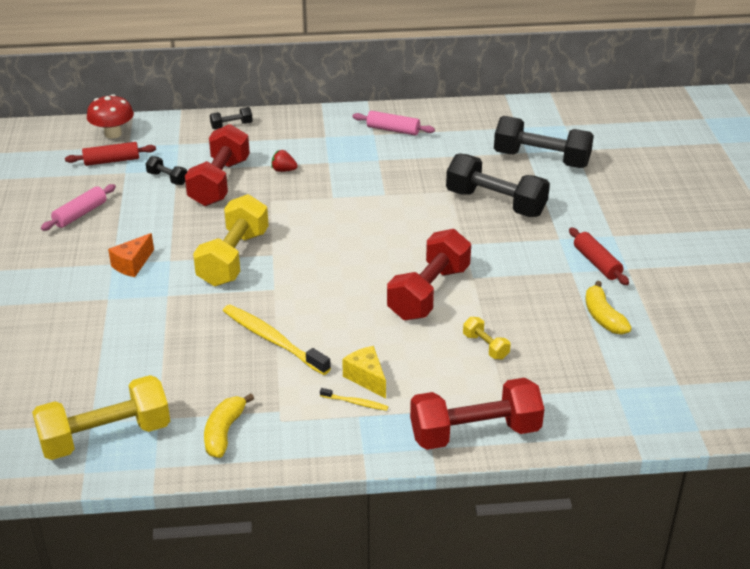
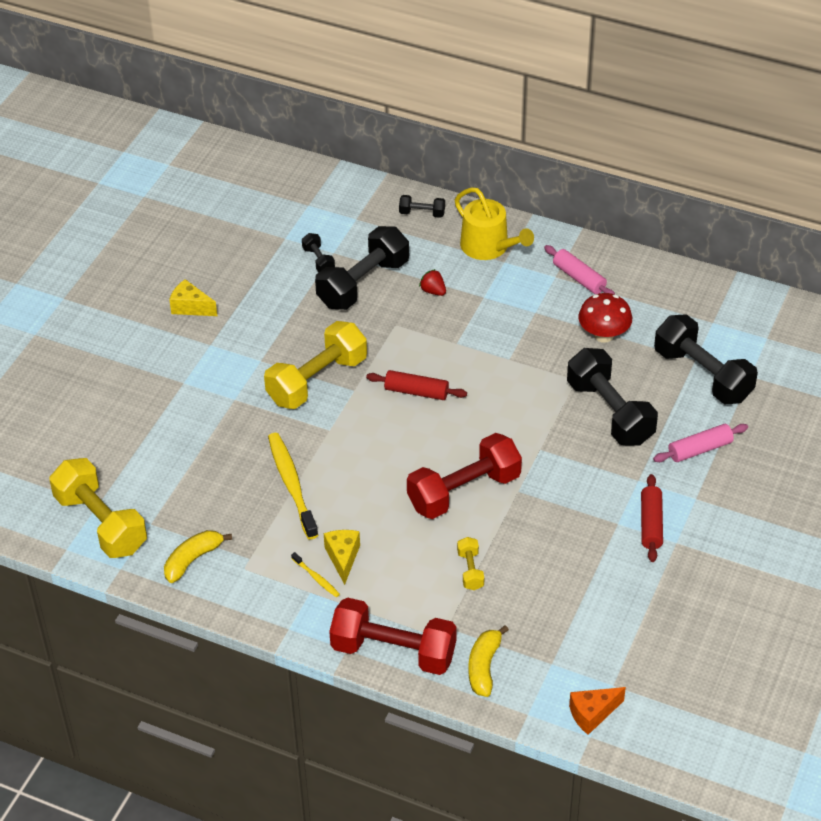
camera: 30 degrees right, 10 degrees up
(73, 243) = (191, 307): none -> yellow cheese
(80, 214) = (216, 275): pink rolling pin -> pink rolling pin (700, 449)
(106, 437) = (101, 523): yellow dumbbell -> yellow dumbbell turned 45 degrees clockwise
(112, 161) = (281, 218): red rolling pin -> red rolling pin (416, 391)
(113, 134) = (303, 183): red mushroom -> red mushroom (603, 335)
(132, 264) = (226, 352): orange cheese -> orange cheese (592, 714)
(220, 182) = (363, 284): red dumbbell -> black dumbbell
(305, 131) = (489, 247): none -> yellow watering can
(603, 317) = (604, 585): yellow banana -> yellow banana (484, 667)

